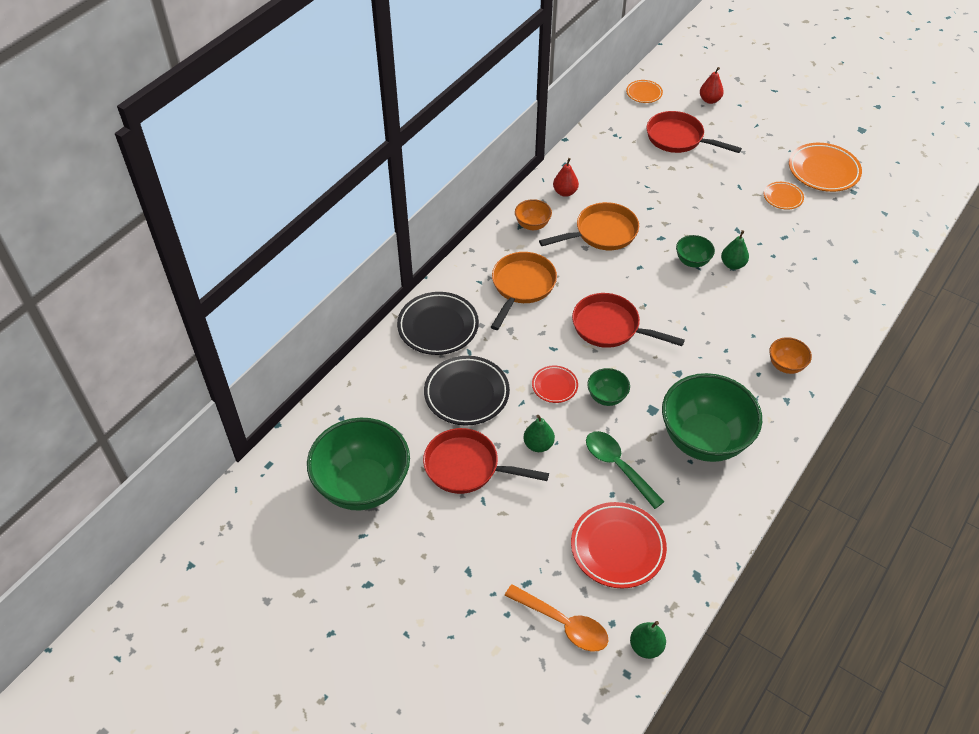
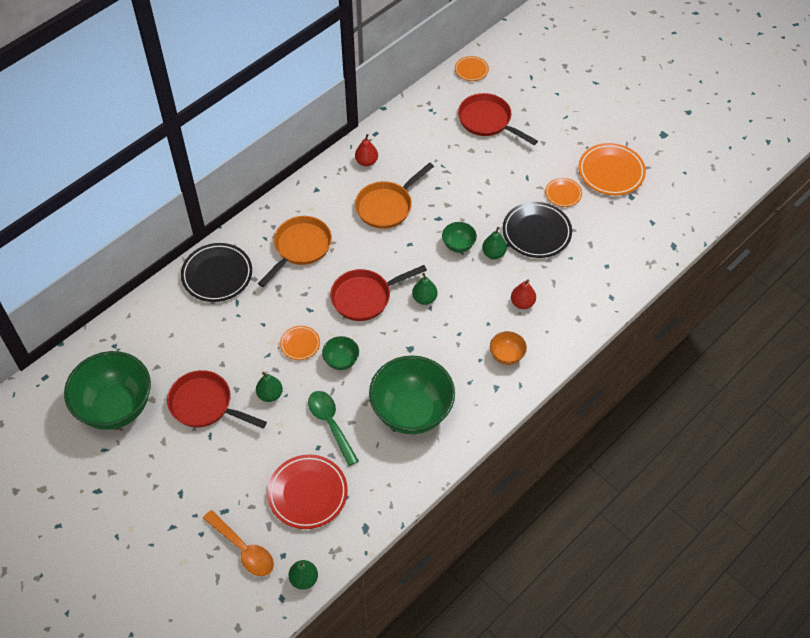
camera: 10 degrees right, 5 degrees up
(466, 393) = (223, 340): black plate -> black plate (536, 232)
(532, 225) = (327, 190): orange bowl -> none
(554, 386) = (300, 344): red plate -> orange plate
(602, 233) = (387, 206): orange pan -> orange pan turned 150 degrees clockwise
(610, 327) = (365, 297): red pan -> red pan turned 60 degrees counterclockwise
(675, 319) = (424, 298): none -> green pear
(709, 100) = (530, 85): red pear -> red pear (522, 303)

